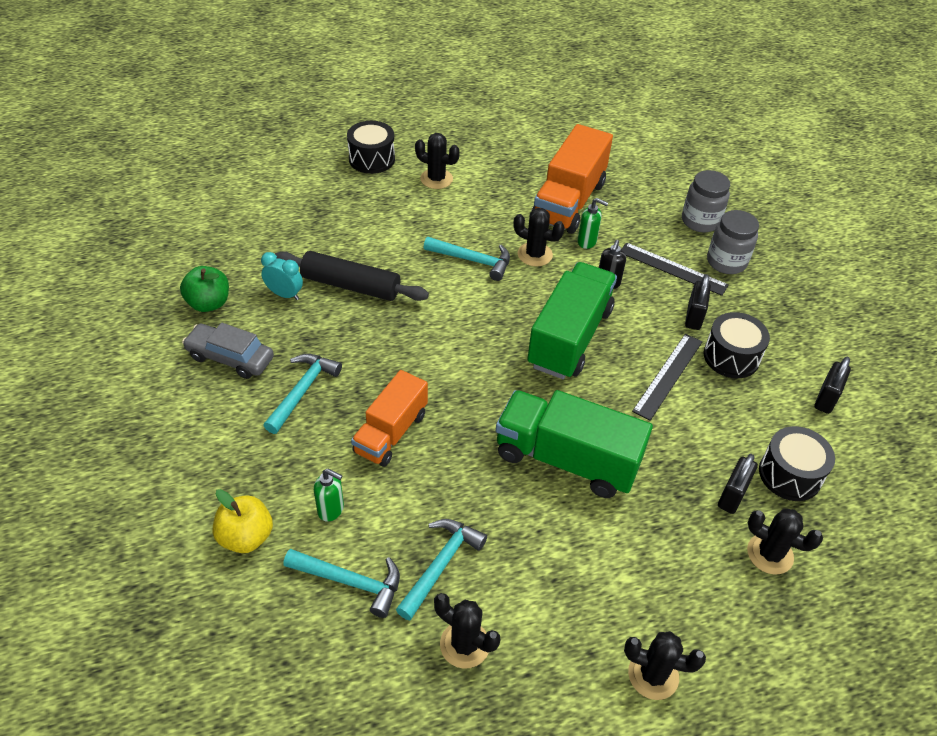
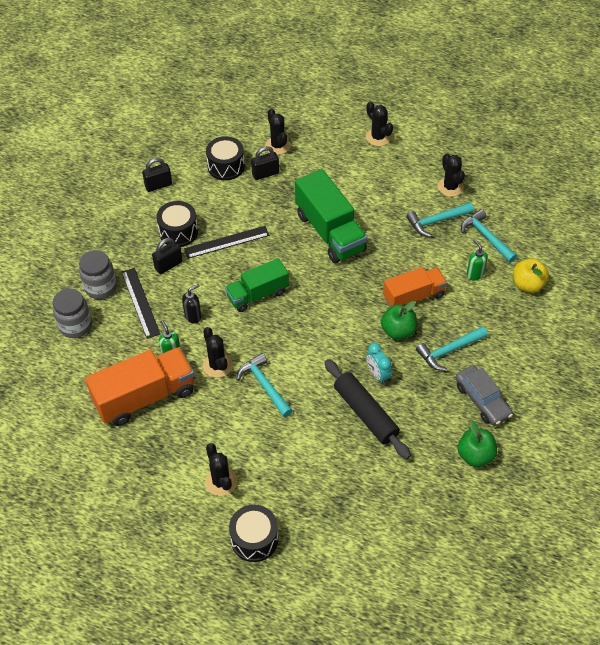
camera: 140 degrees left, 5 degrees up
(284, 294) = (417, 432): turquoise clock -> turquoise clock (378, 374)
(379, 382) = (398, 331): none -> green apple
(569, 337) = (257, 294): green truck -> green truck, size x0.65

